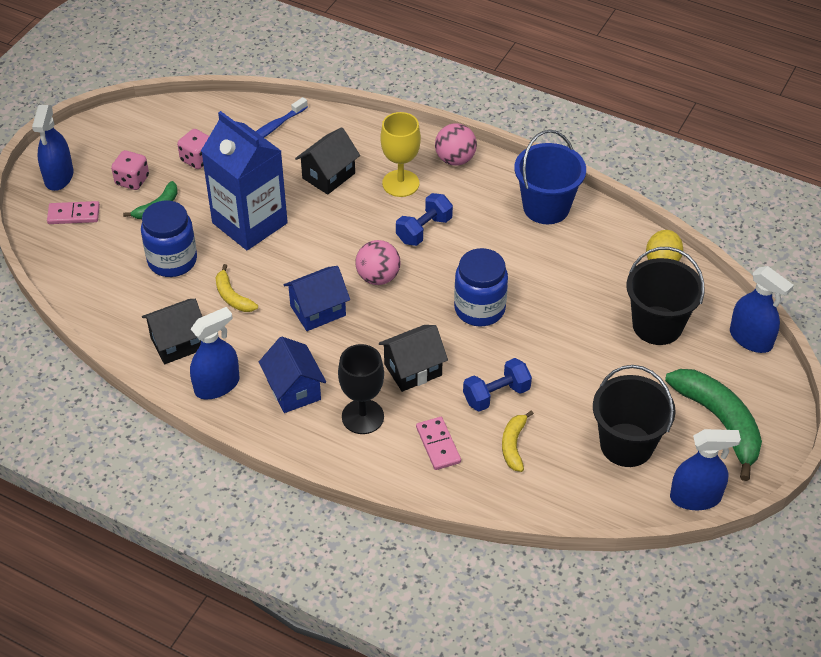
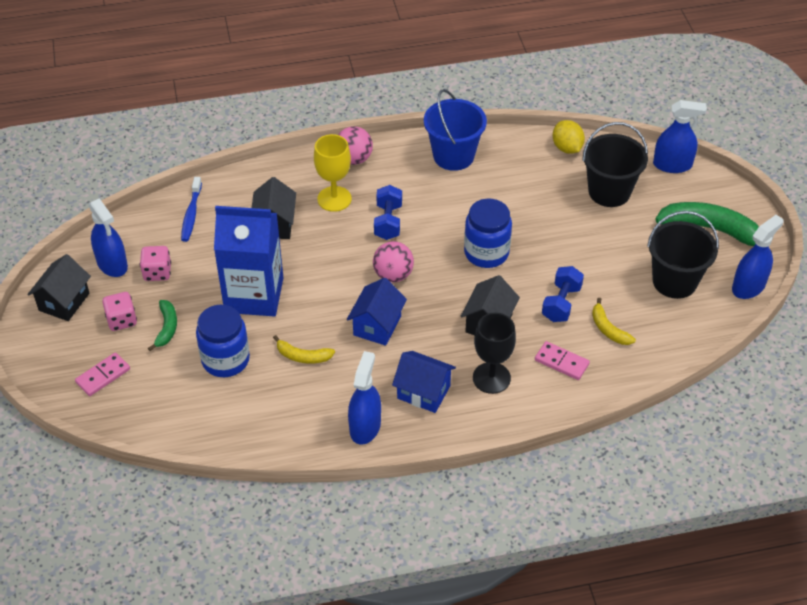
camera: 40 degrees left, 0 degrees up
(59, 177) = (55, 355): blue spray bottle -> blue spray bottle (112, 264)
(178, 343) = (301, 416): black house -> black house (64, 302)

